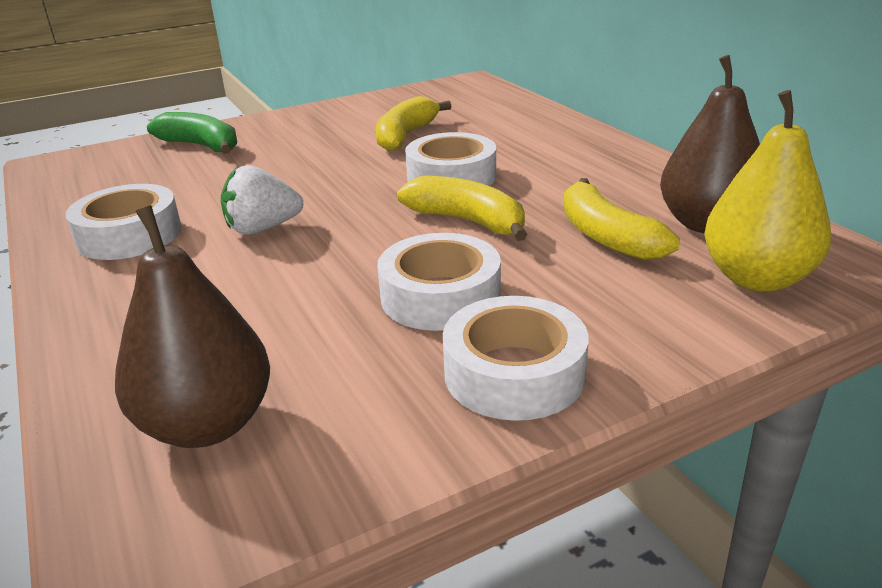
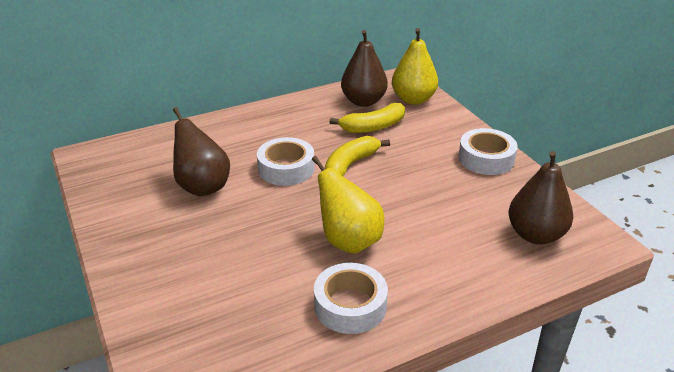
camera: 90 degrees left, 5 degrees up
(201, 146) = (172, 299): green banana -> none
(262, 228) = (349, 241): white strawberry -> yellow pear
(406, 136) = (202, 186): yellow banana -> brown pear
(440, 296) = (429, 175): white tape -> none

